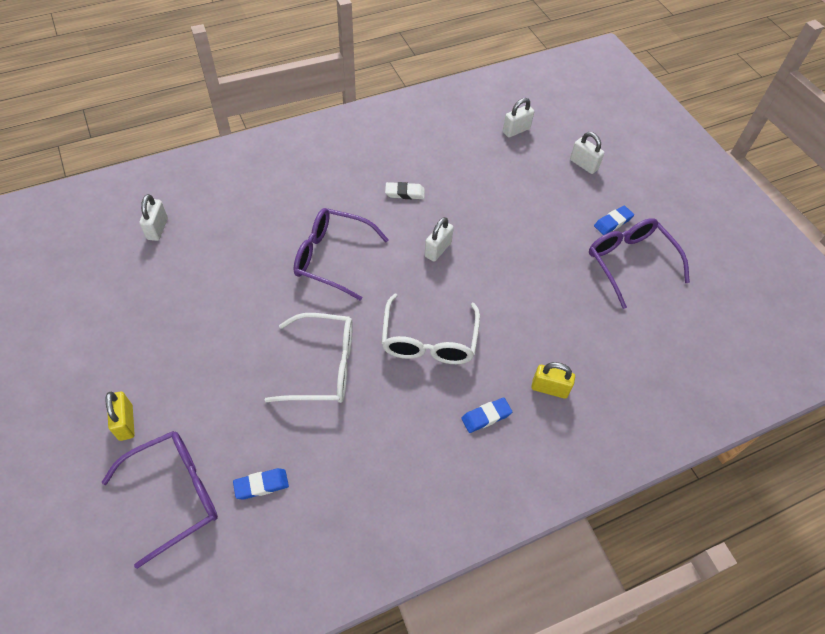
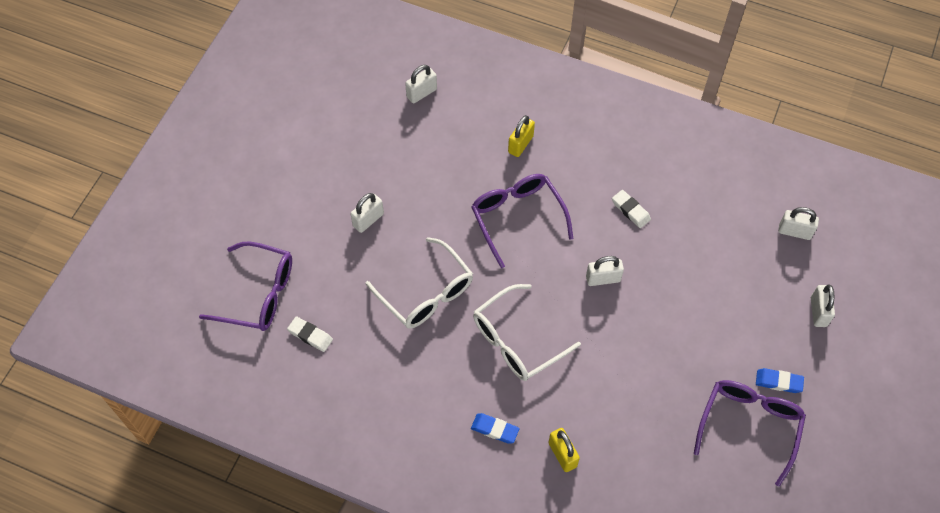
camera: 50 degrees right, 5 degrees up
(126, 422) = (274, 221): yellow padlock -> yellow padlock (520, 144)
(213, 352) = (368, 220): none -> white padlock
(261, 485) = (310, 335): blue eraser -> white eraser

